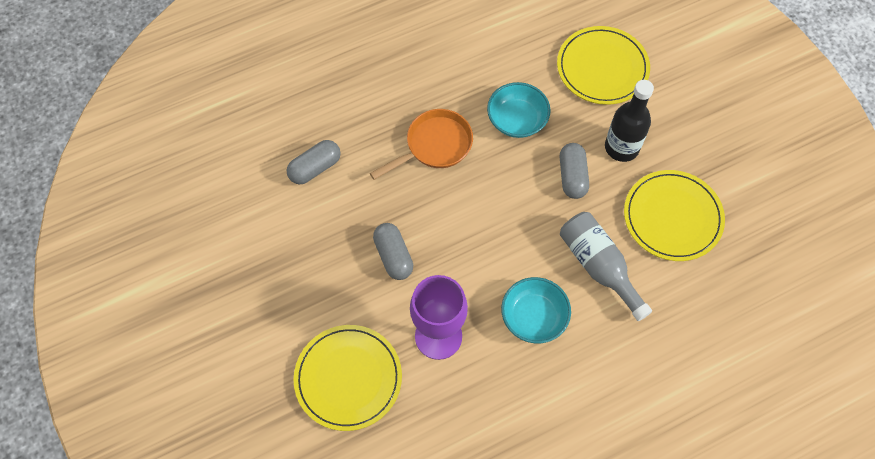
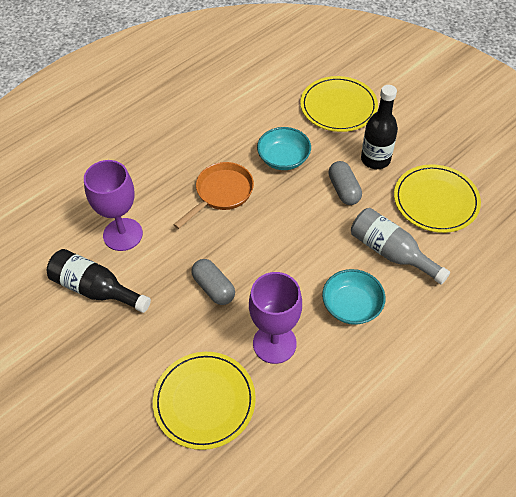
camera: 15 degrees left, 10 degrees down
(271, 224) = (96, 289): none -> black bottle
(315, 168) = (123, 234): grey capsule -> purple goblet

